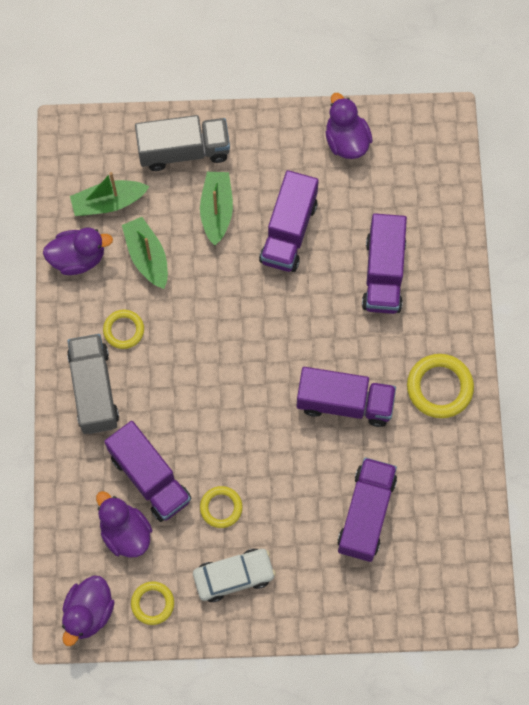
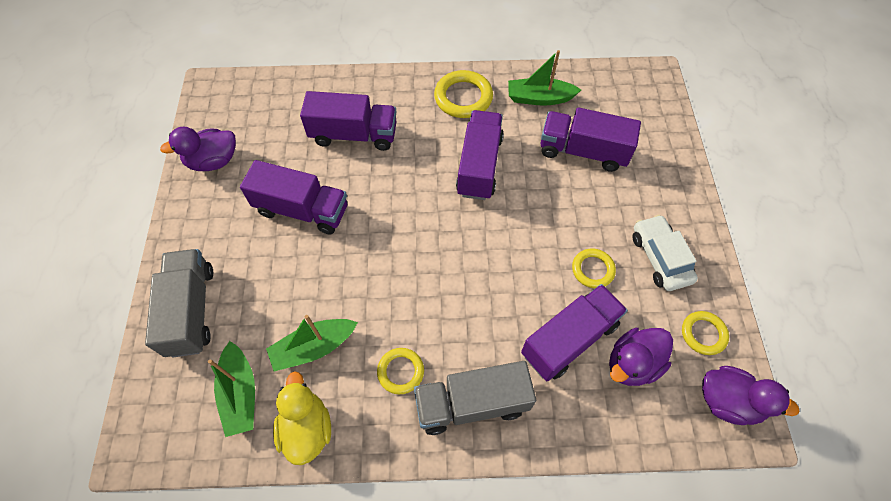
camera: 90 degrees left, 10 degrees down
(78, 258) = (307, 428): purple duck -> yellow duck
(216, 211) = (269, 276): green boat -> green boat (539, 98)

